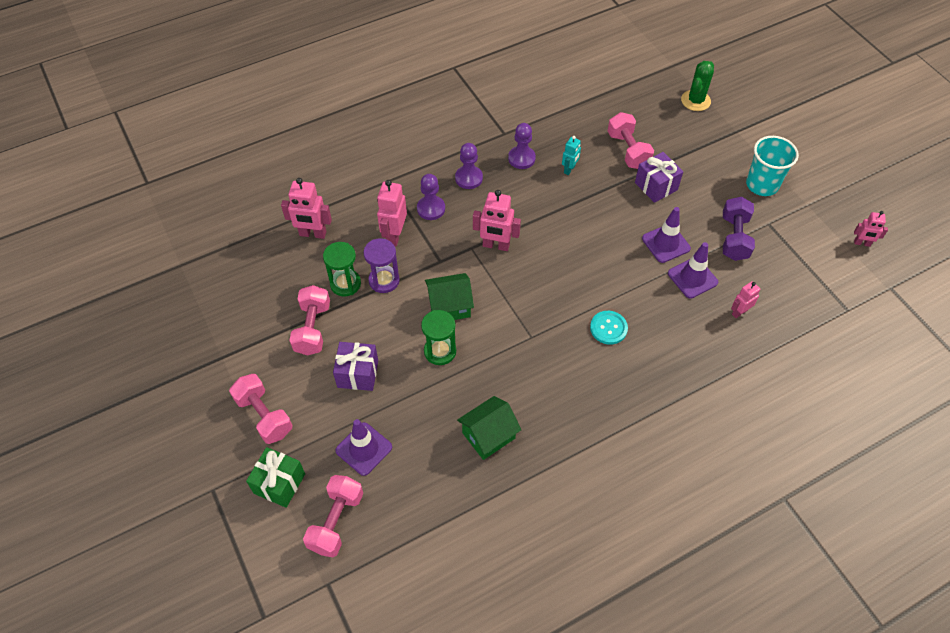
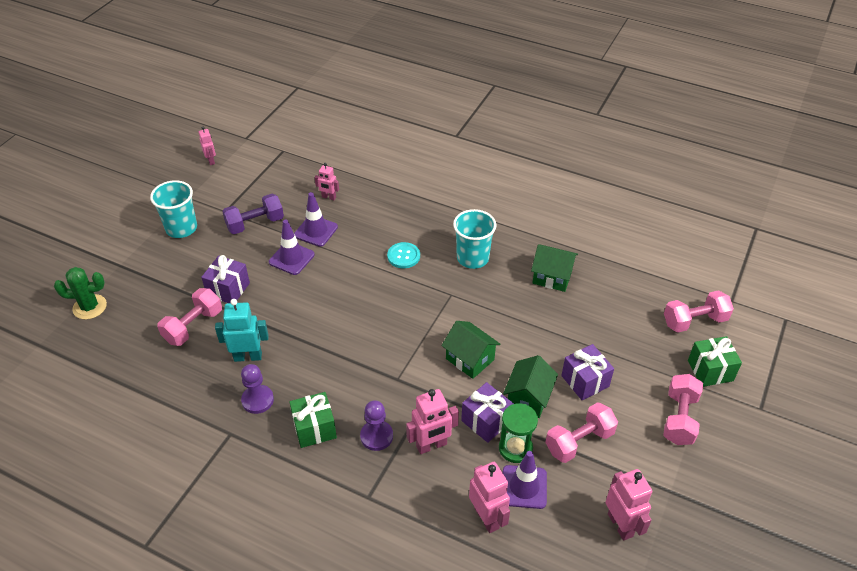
camera: 125 degrees left, 10 degrees down
(364, 449) = (634, 338): purple traffic cone -> purple traffic cone (524, 487)
(378, 322) = (528, 398): none -> green house
(384, 280) = (486, 421): purple hourglass -> purple gift
(440, 351) = (515, 341): green hourglass -> none
(469, 178) = (314, 428): purple pawn -> green gift
(496, 245) = (380, 363): pink robot -> pink robot (620, 525)
(564, 383) = (472, 258): none -> turquoise cup
(569, 169) = (248, 356): turquoise robot -> turquoise robot, size x1.66

